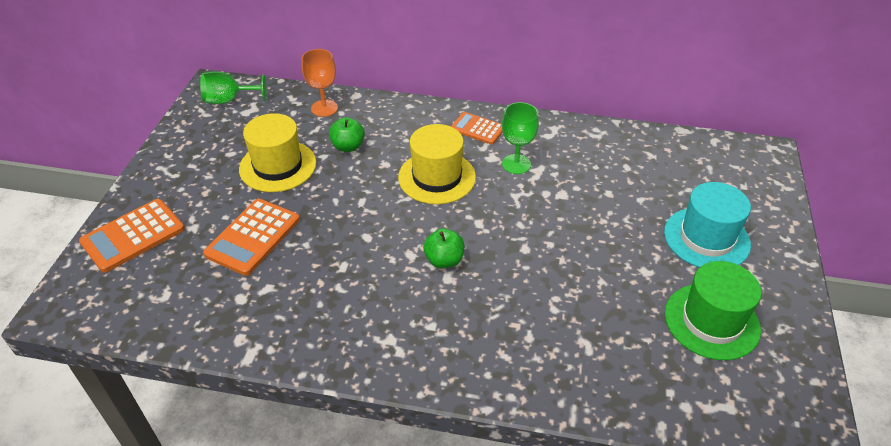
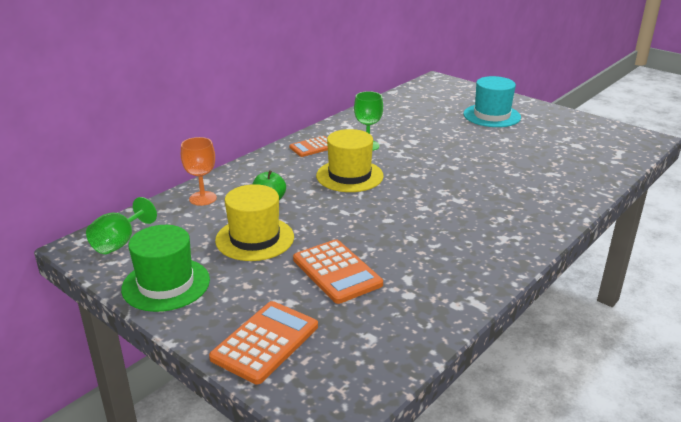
camera: 60 degrees left, 15 degrees down
(133, 236) = (265, 342): orange calculator -> orange calculator turned 135 degrees counterclockwise
(444, 260) = (440, 197): green apple -> none
(711, 321) = (556, 135): green hat -> green hat (166, 284)

